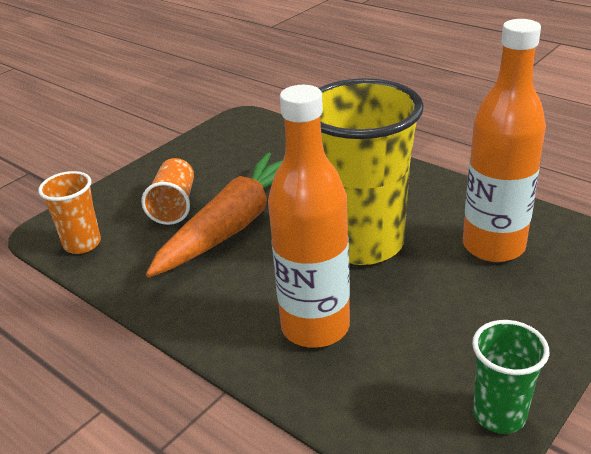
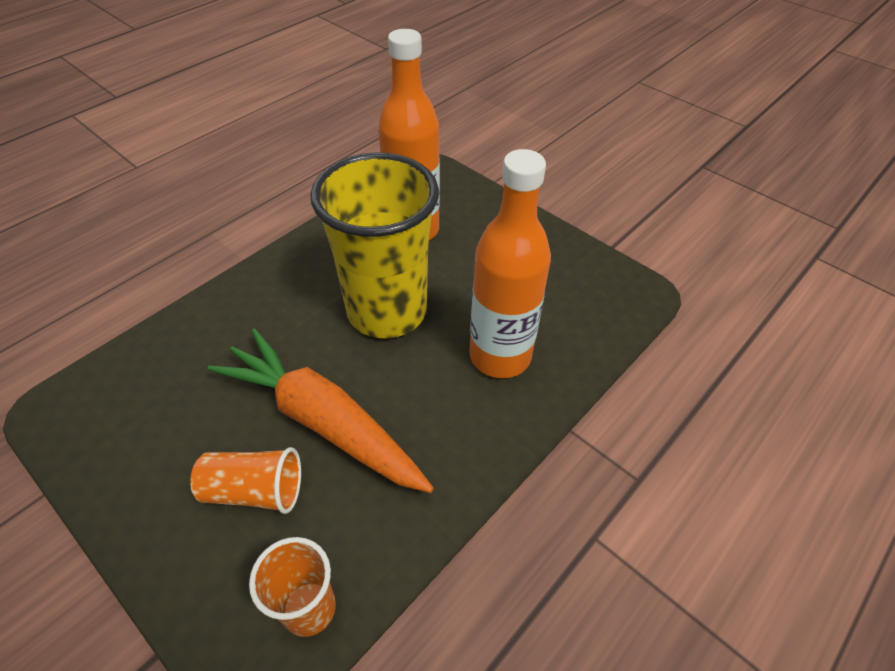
camera: 90 degrees left, 15 degrees up
(499, 414) = (592, 263): green cup -> none

